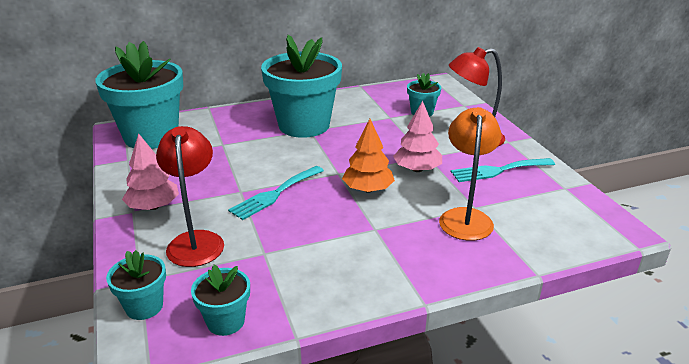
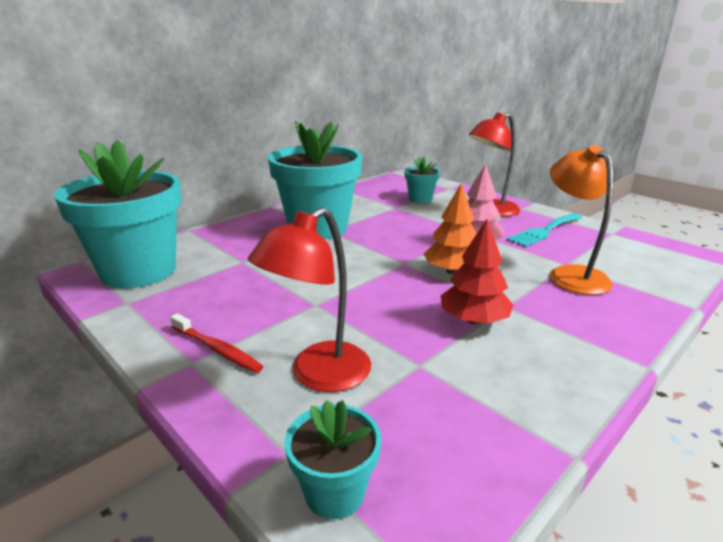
camera: 25 degrees left, 5 degrees down
(153, 206) = (217, 349): pink tree -> red toothbrush
(196, 241) = (318, 375): red lamp -> red lamp turned 105 degrees counterclockwise
(225, 321) = (470, 469): turquoise flower pot -> none
(275, 194) = (360, 298): turquoise fork -> none
(337, 233) = (474, 320): none -> red tree

